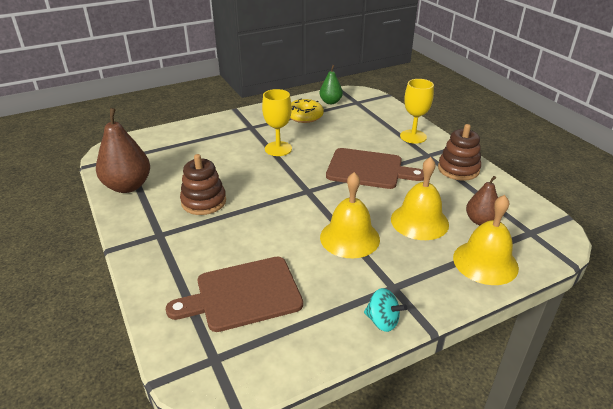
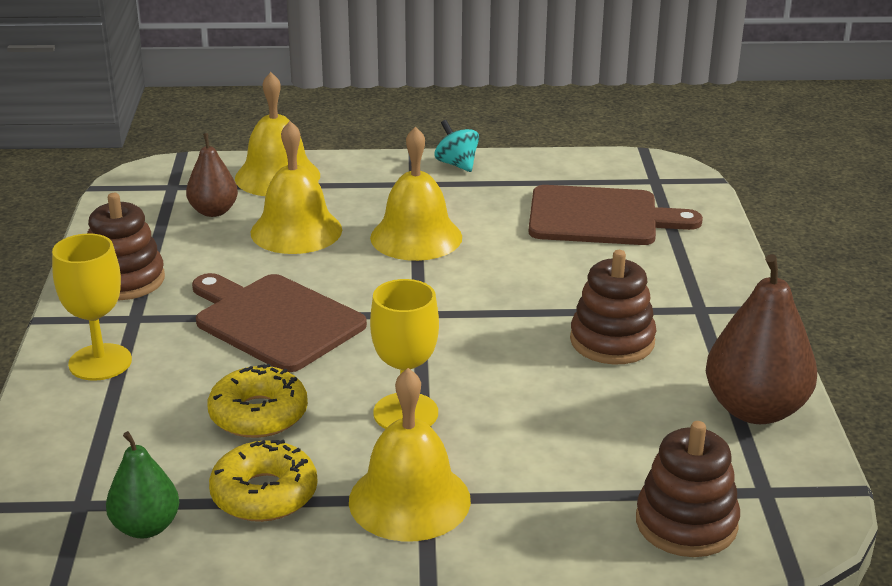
camera: 155 degrees left, 5 degrees down
(155, 140) = (686, 523): none -> brown stacking toy
(255, 125) = (409, 500): none -> yellow bell
(332, 135) = (258, 414): none -> yellow donut

